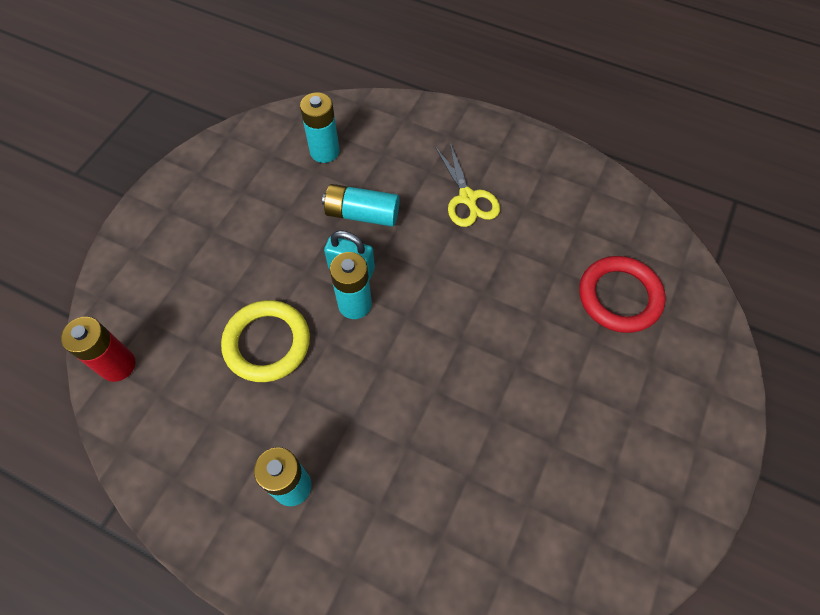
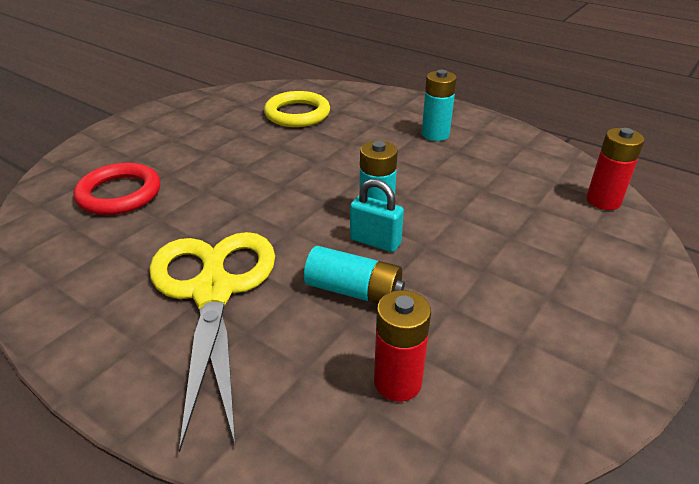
camera: 170 degrees left, 25 degrees down
(267, 343) = (463, 200): yellow ring -> yellow ring (297, 114)
(324, 151) = (397, 382): turquoise battery -> red battery
(467, 198) = (213, 291): yellow scissors -> yellow scissors, size x1.88

